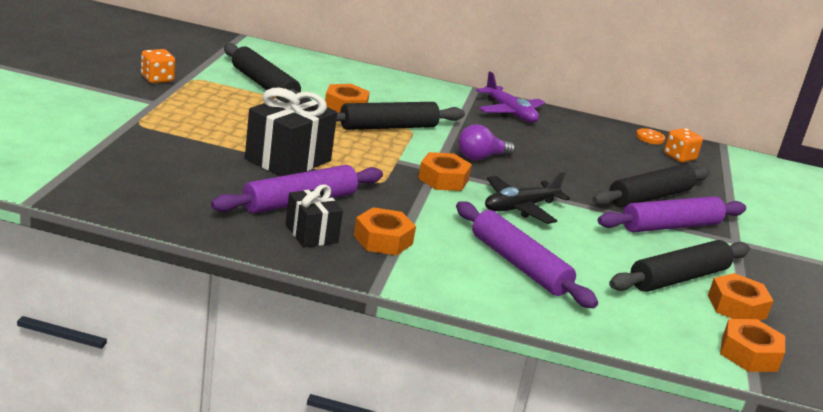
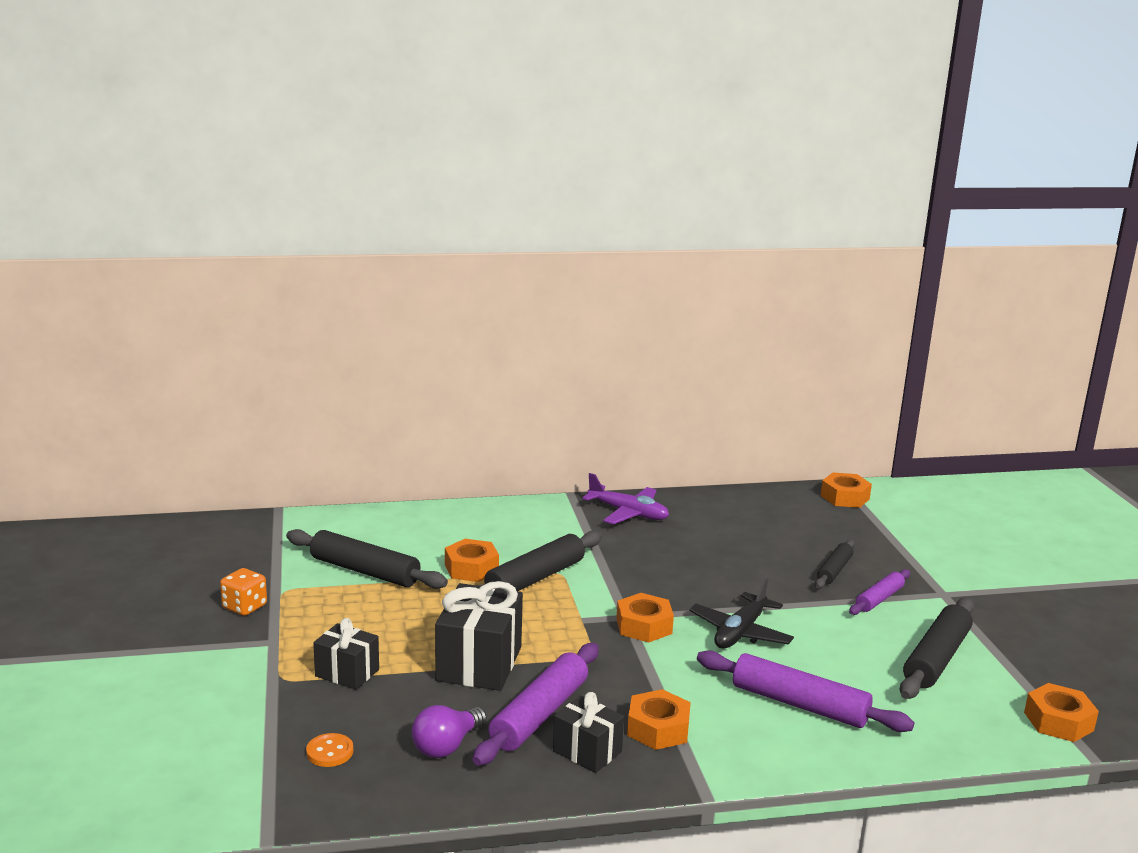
camera: 20 degrees left, 5 degrees down
(186, 134) = (347, 673): none -> black gift
(481, 157) = (652, 583): purple light bulb -> purple light bulb (447, 746)
(649, 138) = (773, 496): orange button -> orange button (330, 752)
(650, 197) = (834, 570): black rolling pin -> black rolling pin, size x0.59
(670, 226) = (879, 599): purple rolling pin -> purple rolling pin, size x0.59
(679, 157) = (817, 510): orange dice -> none
(736, 306) = (1006, 671): orange nut -> orange nut (844, 497)

